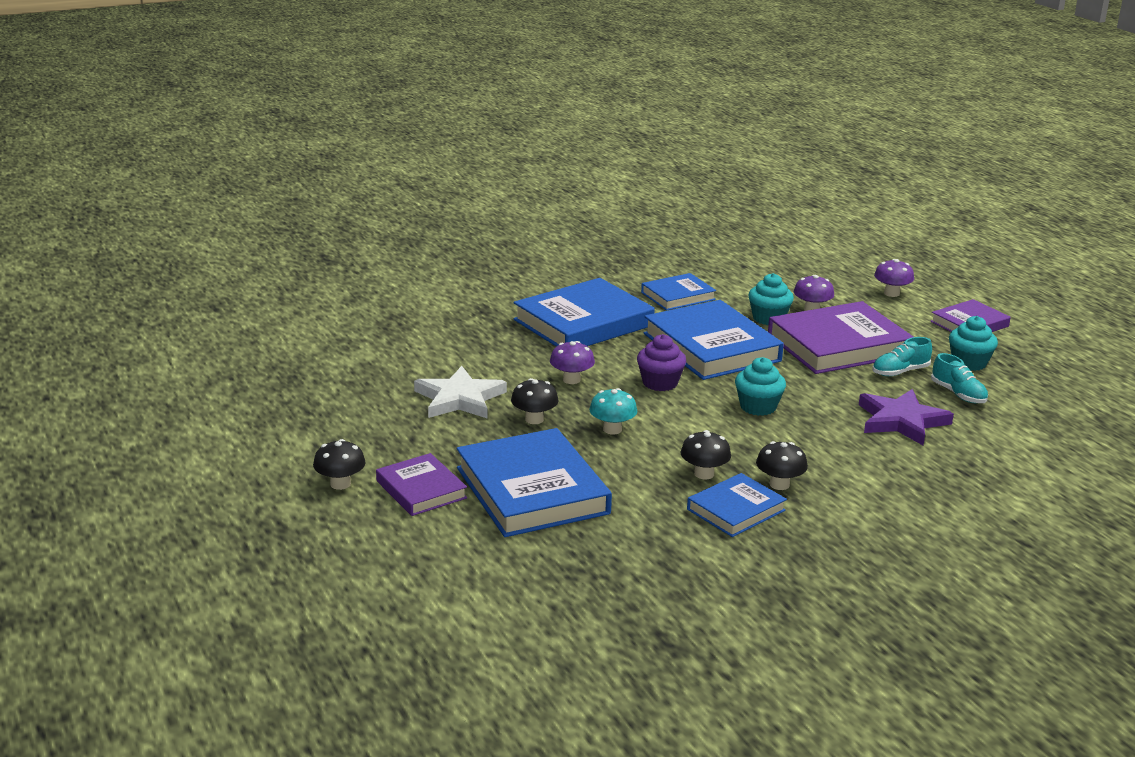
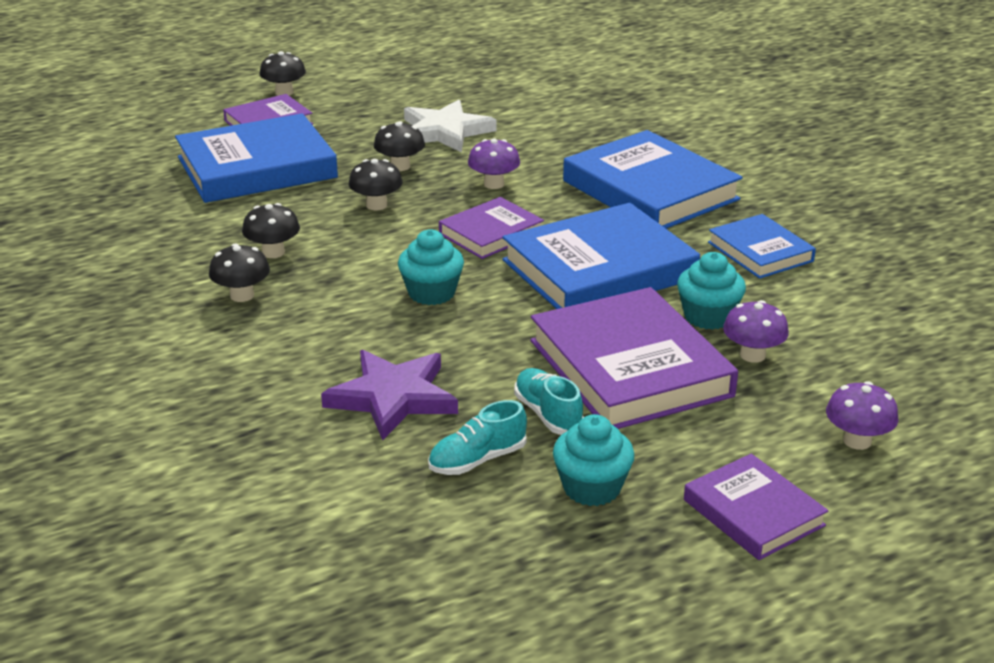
camera: 90 degrees right, 5 degrees up
(612, 429) = (376, 205): turquoise mushroom -> black mushroom
(660, 383) = (491, 233): purple cupcake -> purple book
(736, 510) = (195, 267): blue book -> none

